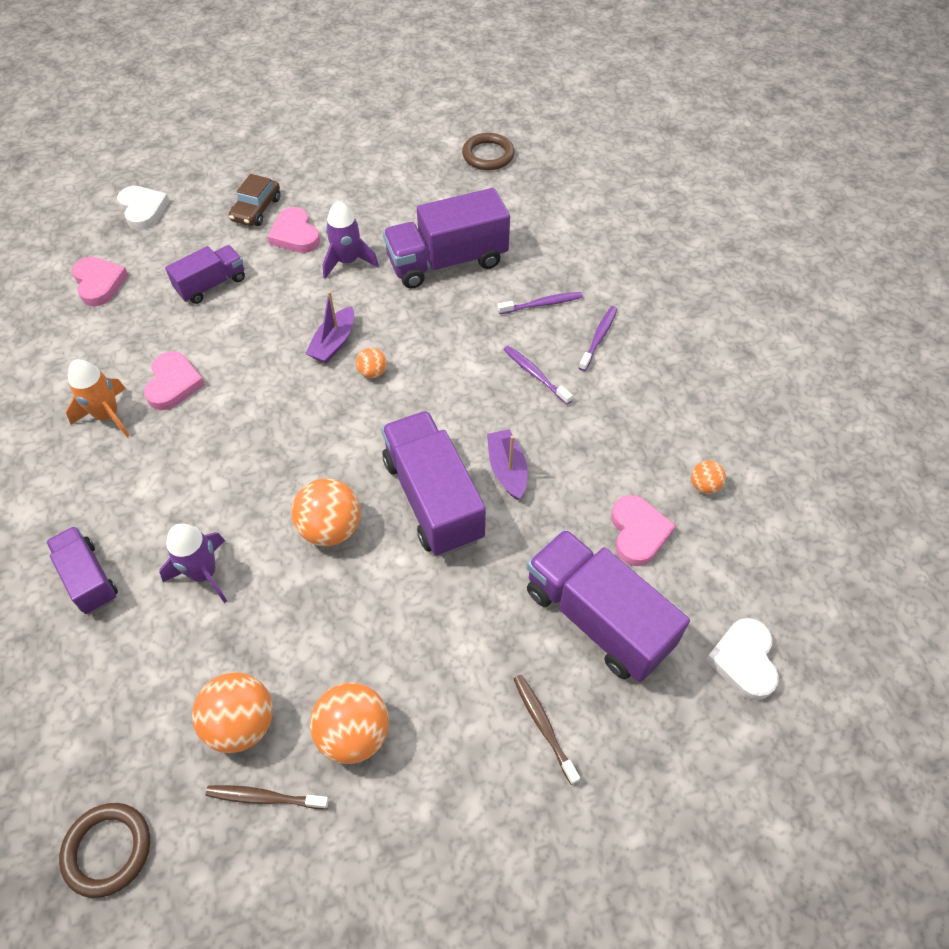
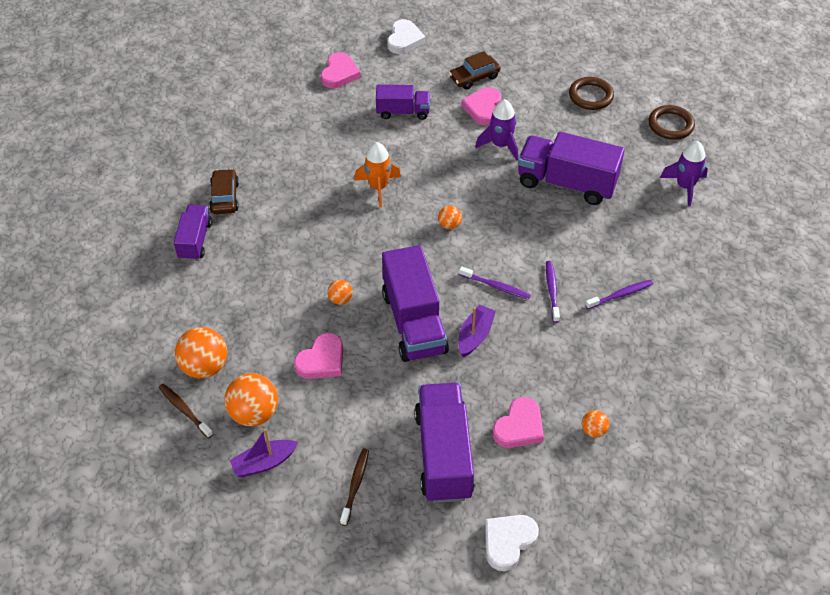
camera: 40 degrees right, 5 degrees down
(81, 502) = (225, 197): none -> brown car
(108, 415) = (278, 157): orange rocket -> orange rocket (378, 187)
(108, 850) = (96, 379): brown ring -> brown ring (590, 96)
(173, 384) = (328, 160): pink heart -> pink heart (322, 360)
(204, 573) = (253, 278): purple rocket -> purple rocket (684, 186)
(331, 528) = (340, 299): orange ball -> orange ball, size x0.52
(334, 343) = (443, 192): purple boat -> purple boat (264, 463)
(433, 499) = (414, 322): purple truck -> purple truck turned 150 degrees clockwise
(542, 304) = (603, 249): purple toothbrush -> purple toothbrush (496, 286)

